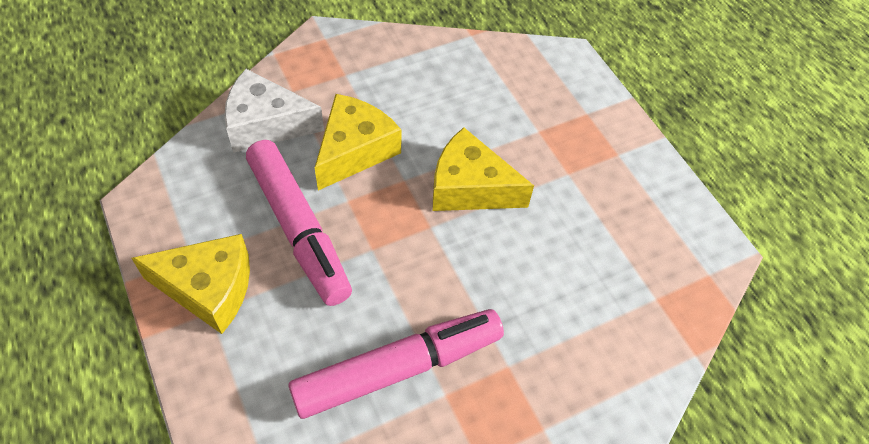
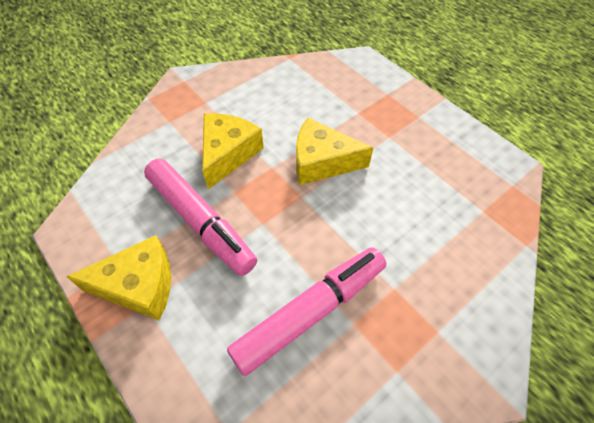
camera: 10 degrees left, 0 degrees up
(266, 124) = (154, 149): white cheese -> none

